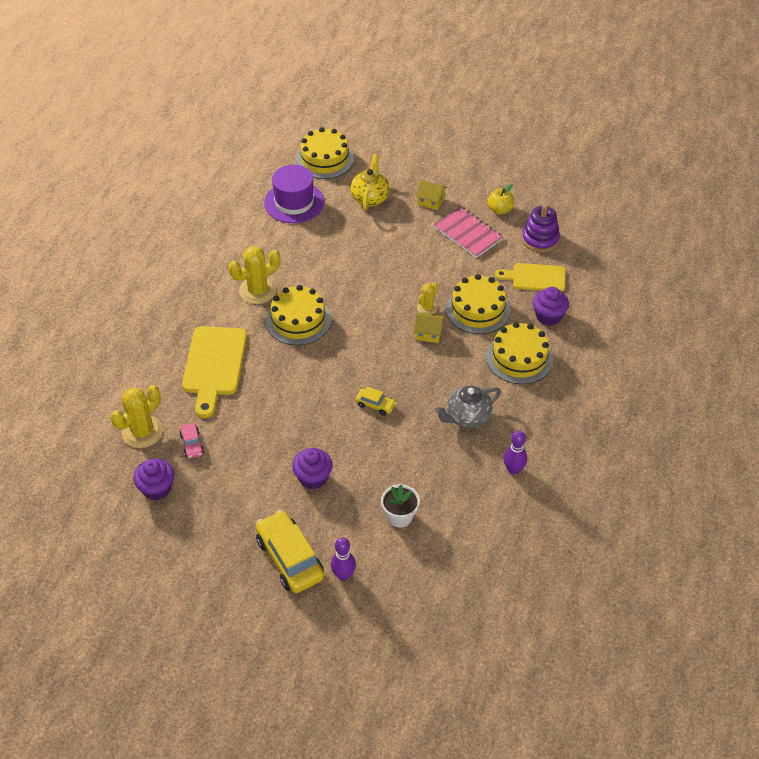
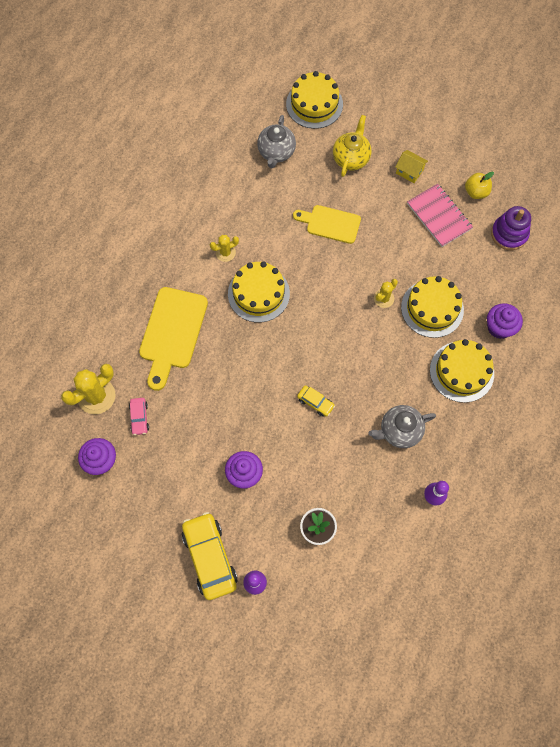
camera: 10 degrees right, 20 degrees up
(257, 291) = (225, 252): yellow cactus -> yellow cactus, size x0.56
(294, 202) = (276, 152): purple hat -> grey teapot
(428, 333) = (379, 328): yellow house -> none
(535, 278) = (495, 280): yellow cutting board -> yellow cutting board (330, 224)

